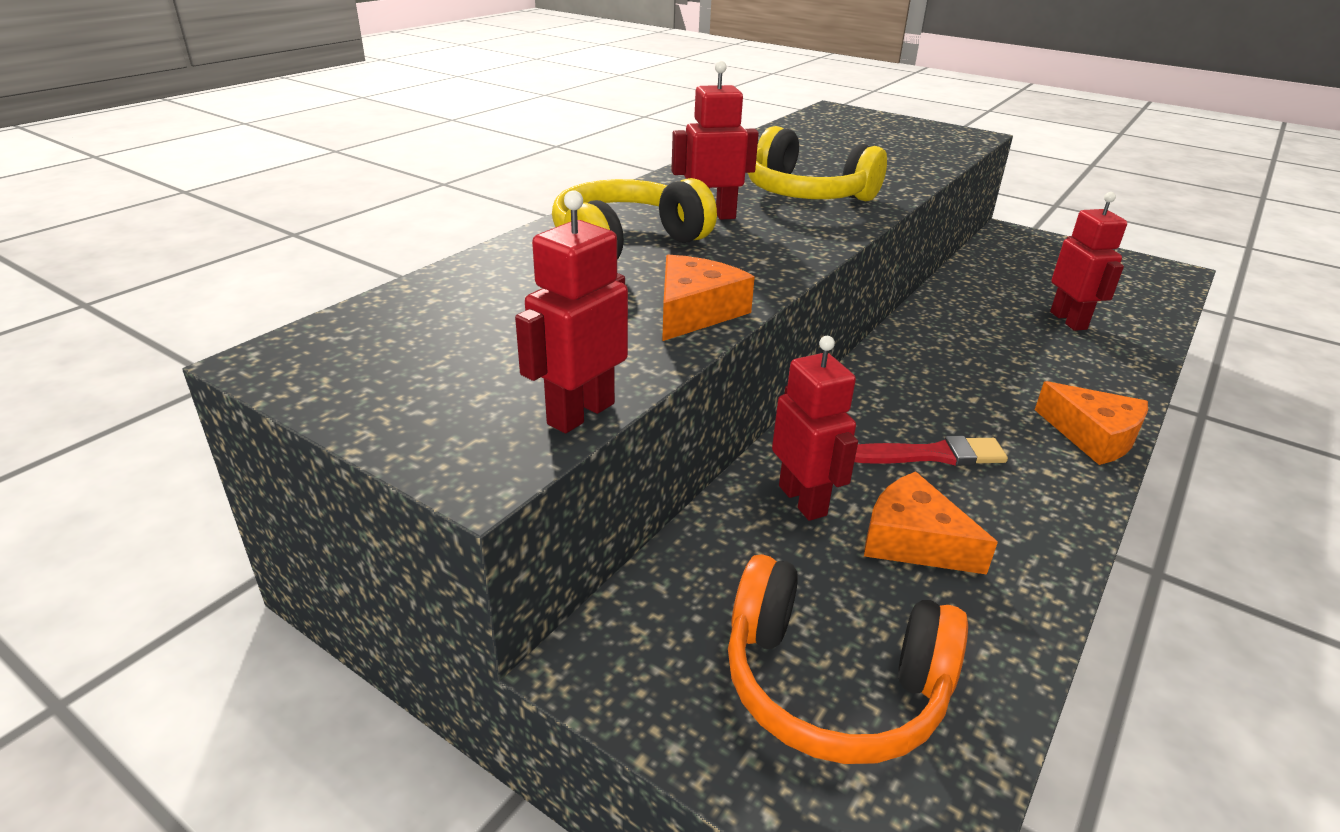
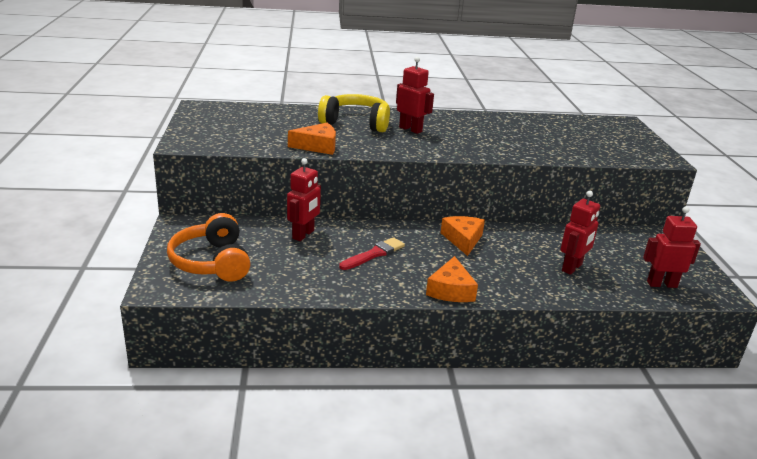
camera: 50 degrees right, 5 degrees down
(580, 413) = (225, 148): red robot -> red robot (661, 284)
(806, 194) = (475, 140): yellow headphones -> none
(913, 541) = (307, 261): orange cheese -> orange cheese (463, 240)
(932, 455) = (374, 254): red brush -> red brush turned 90 degrees counterclockwise

